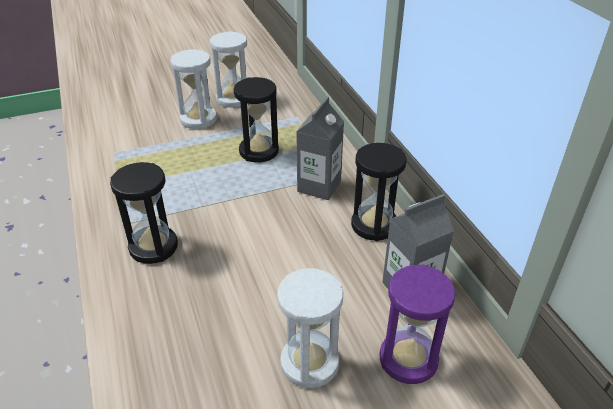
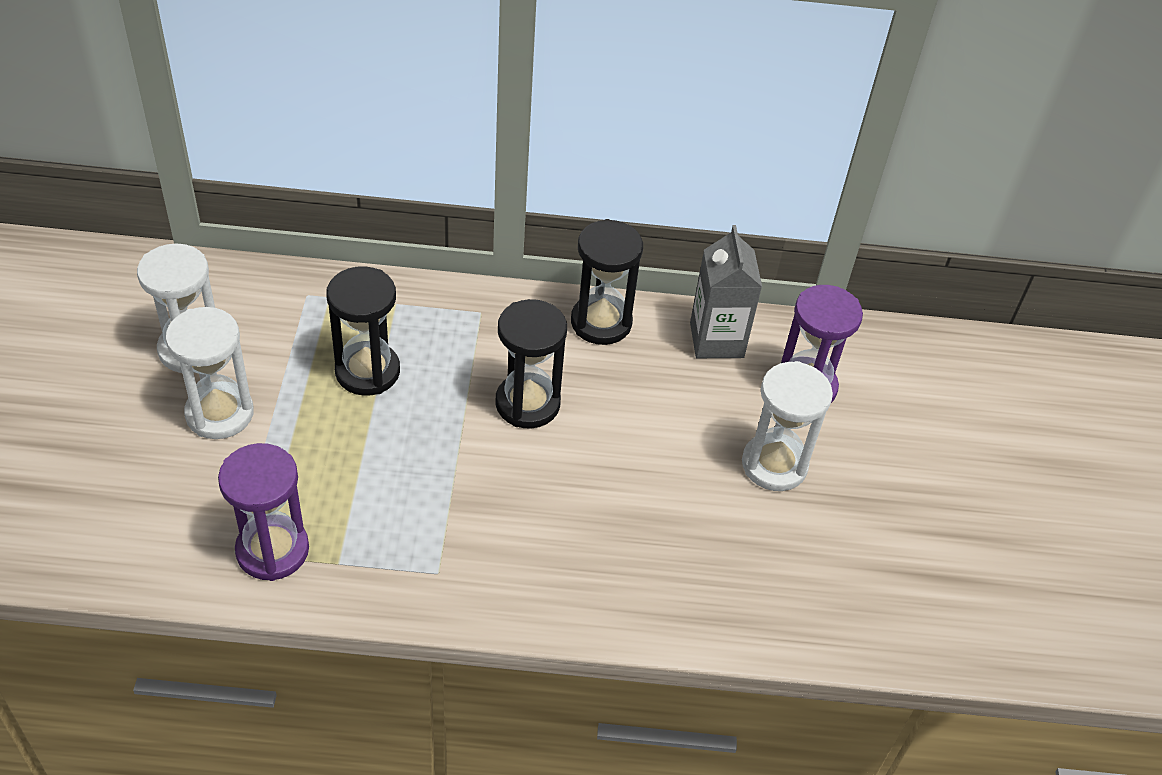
camera: 70 degrees left, 10 degrees up
(119, 163) = (272, 550): none -> purple hourglass
(153, 247) = (510, 554): black hourglass -> black hourglass (527, 403)
(319, 186) = (494, 340): grey carton -> none

